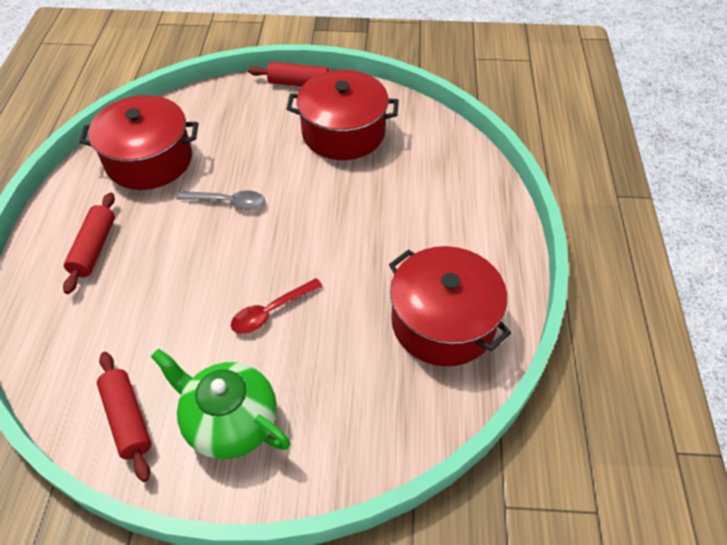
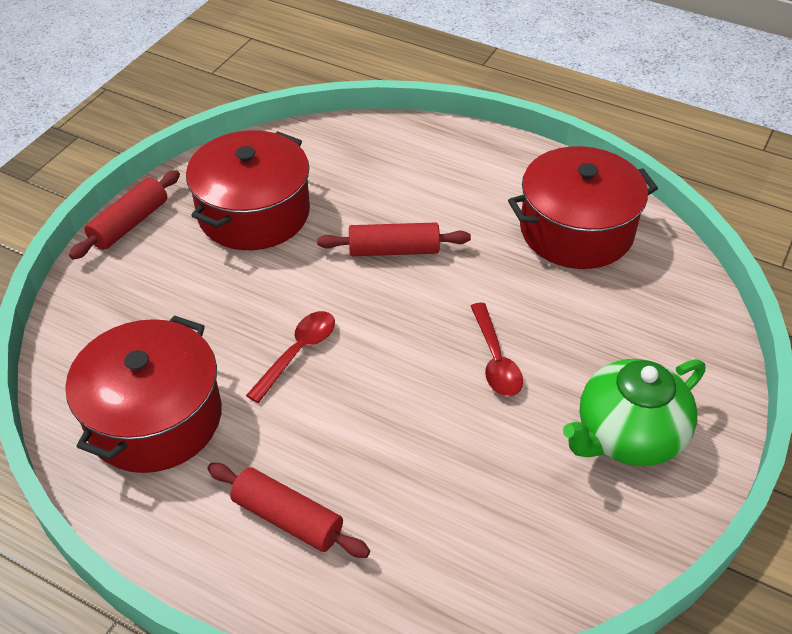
camera: 65 degrees left, 5 degrees down
(128, 419) = (587, 534): red rolling pin -> red rolling pin (394, 250)
(228, 202) = (297, 353): grey spoon -> red spoon

